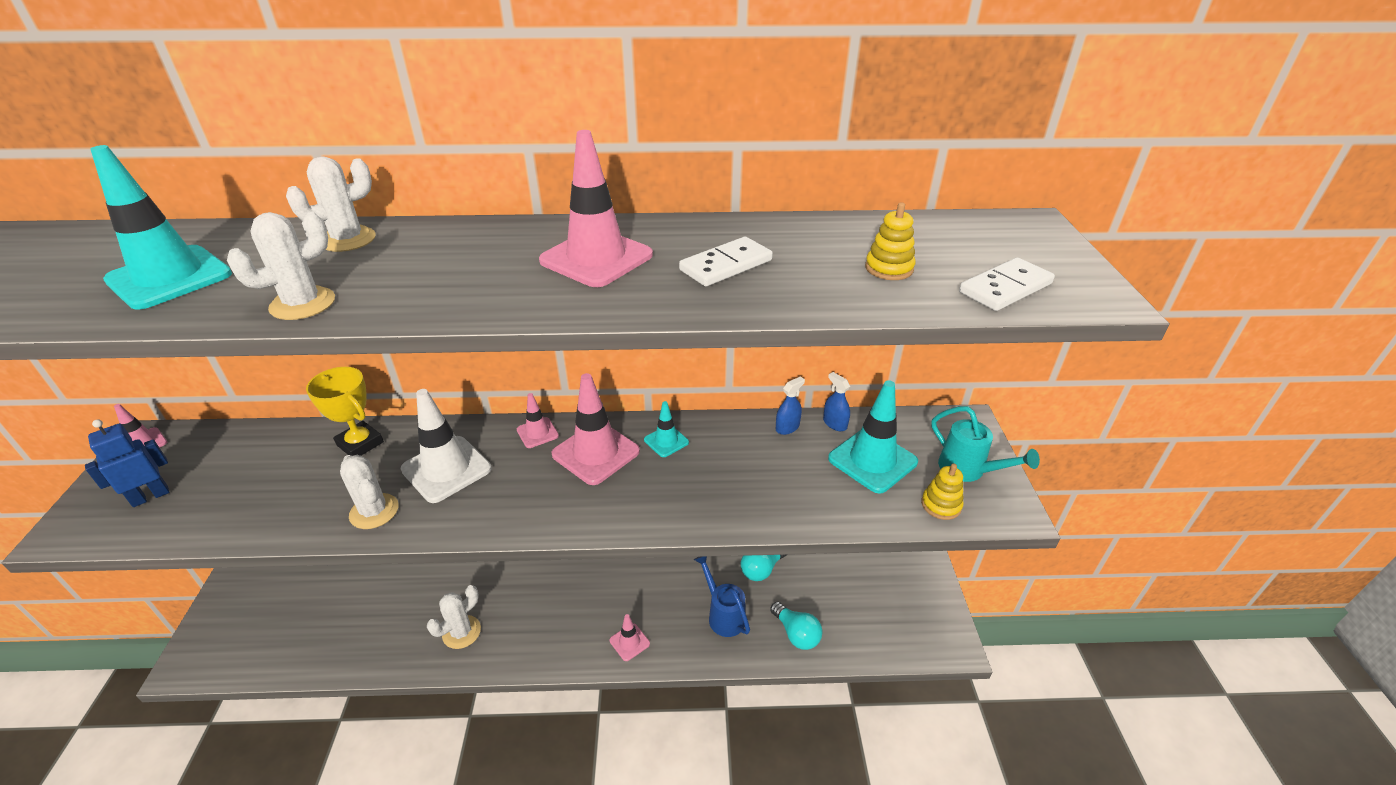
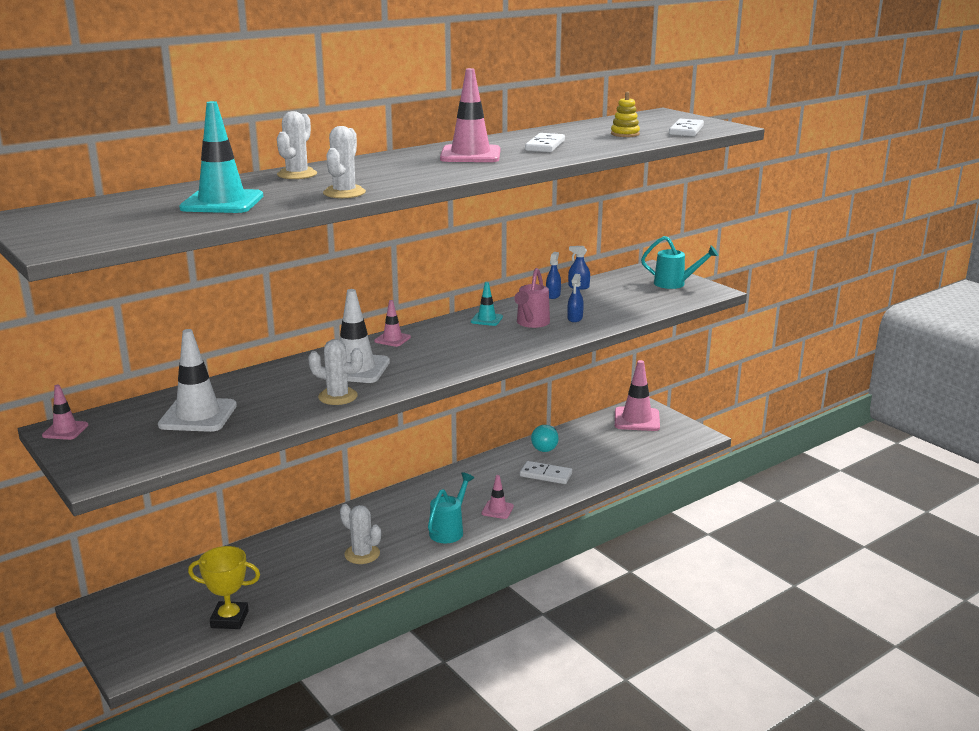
camera: 35 degrees left, 15 degrees down
(150, 496) = (136, 444): blue robot -> none
(243, 476) = (198, 415): none -> white traffic cone
(360, 443) = (264, 378): yellow trophy -> yellow trophy (229, 619)
(461, 632) = (362, 554): white cactus -> white cactus turned 60 degrees counterclockwise
(560, 645) = (449, 530): none -> turquoise watering can
(596, 453) = (448, 335): pink traffic cone -> pink traffic cone (637, 419)
(705, 472) = (531, 323): none -> pink watering can
(723, 615) = (546, 475): blue watering can -> white domino
(765, 486) = (575, 318): none -> blue spray bottle
(796, 633) = (603, 465): turquoise light bulb -> none
(872, 460) = (620, 294): turquoise traffic cone -> none
(941, 505) = (677, 298): yellow stacking toy -> none

